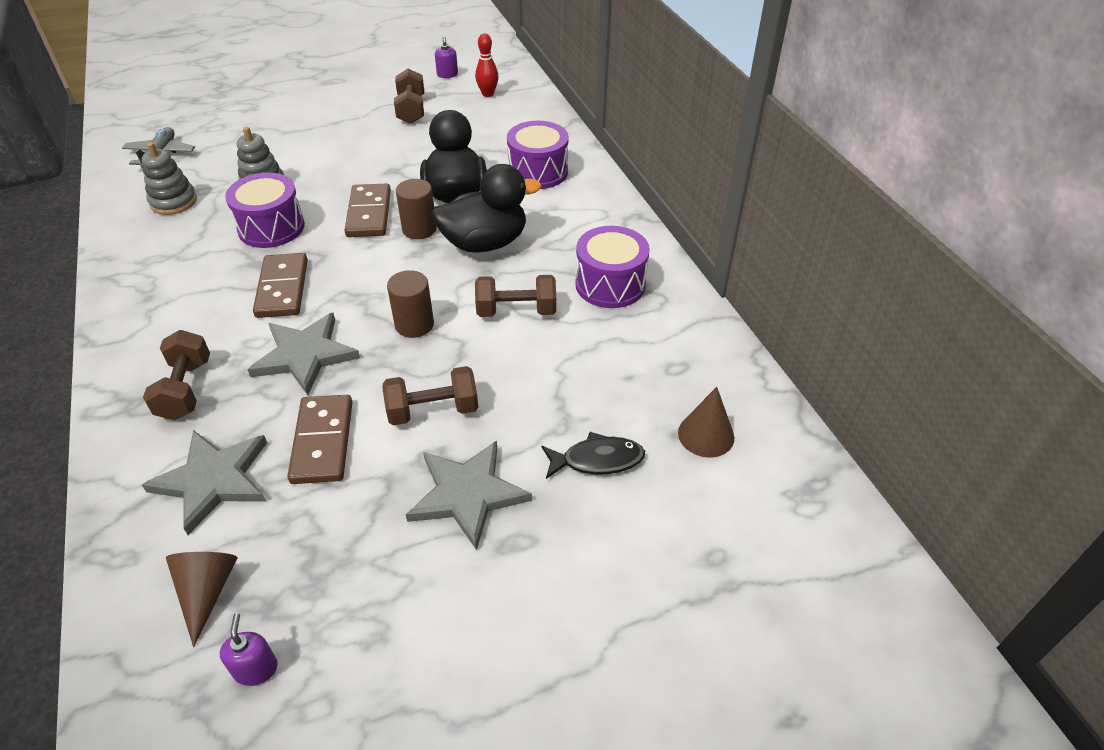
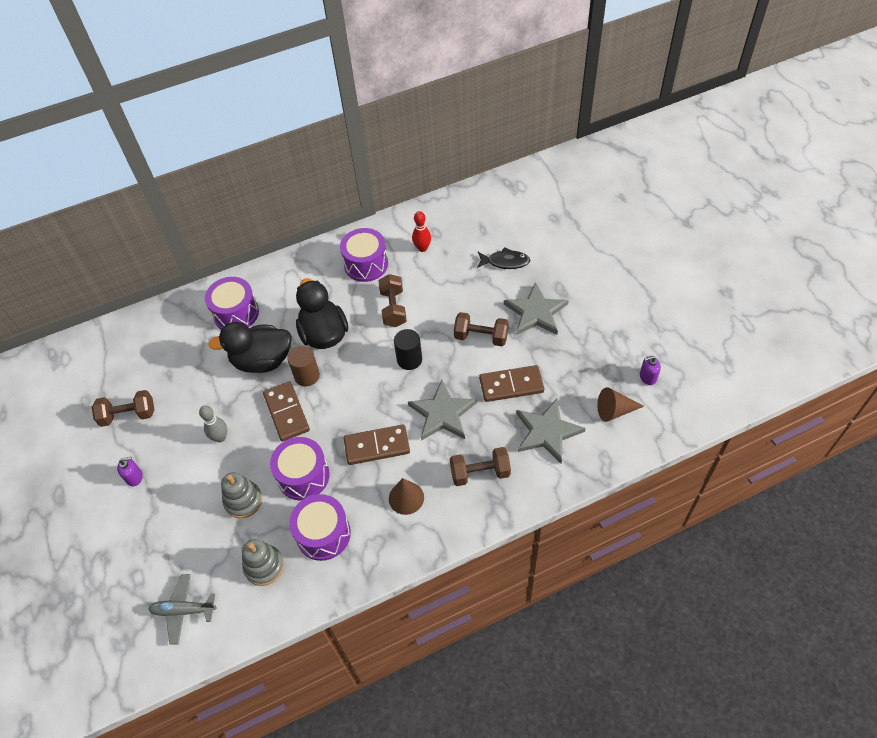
camera: 90 degrees left, 10 degrees up
(184, 243) = (323, 534): none -> purple drum
(355, 168) = (220, 437): none -> grey bowling pin
(369, 213) = (286, 412): brown domino -> brown domino turned 75 degrees clockwise
(414, 324) = (409, 359): brown cylinder -> black cylinder
(433, 411) = (481, 337): brown dumbbell -> brown dumbbell turned 60 degrees counterclockwise
(447, 75) = (65, 398): purple soap dispenser -> purple soap dispenser (134, 477)
(488, 94) = (108, 361): red bowling pin -> red bowling pin (422, 248)
(597, 460) = (505, 262): black fish -> black fish turned 105 degrees clockwise
(706, 435) = (482, 220): brown cone -> brown cone (406, 498)

